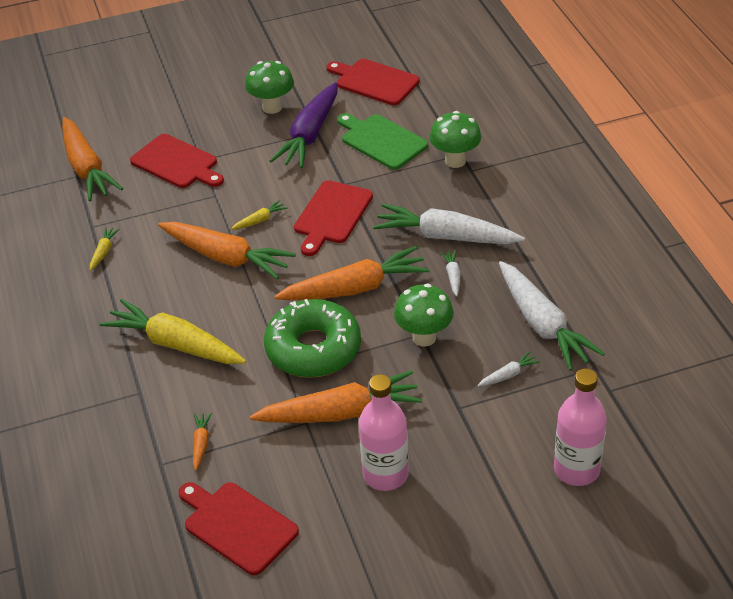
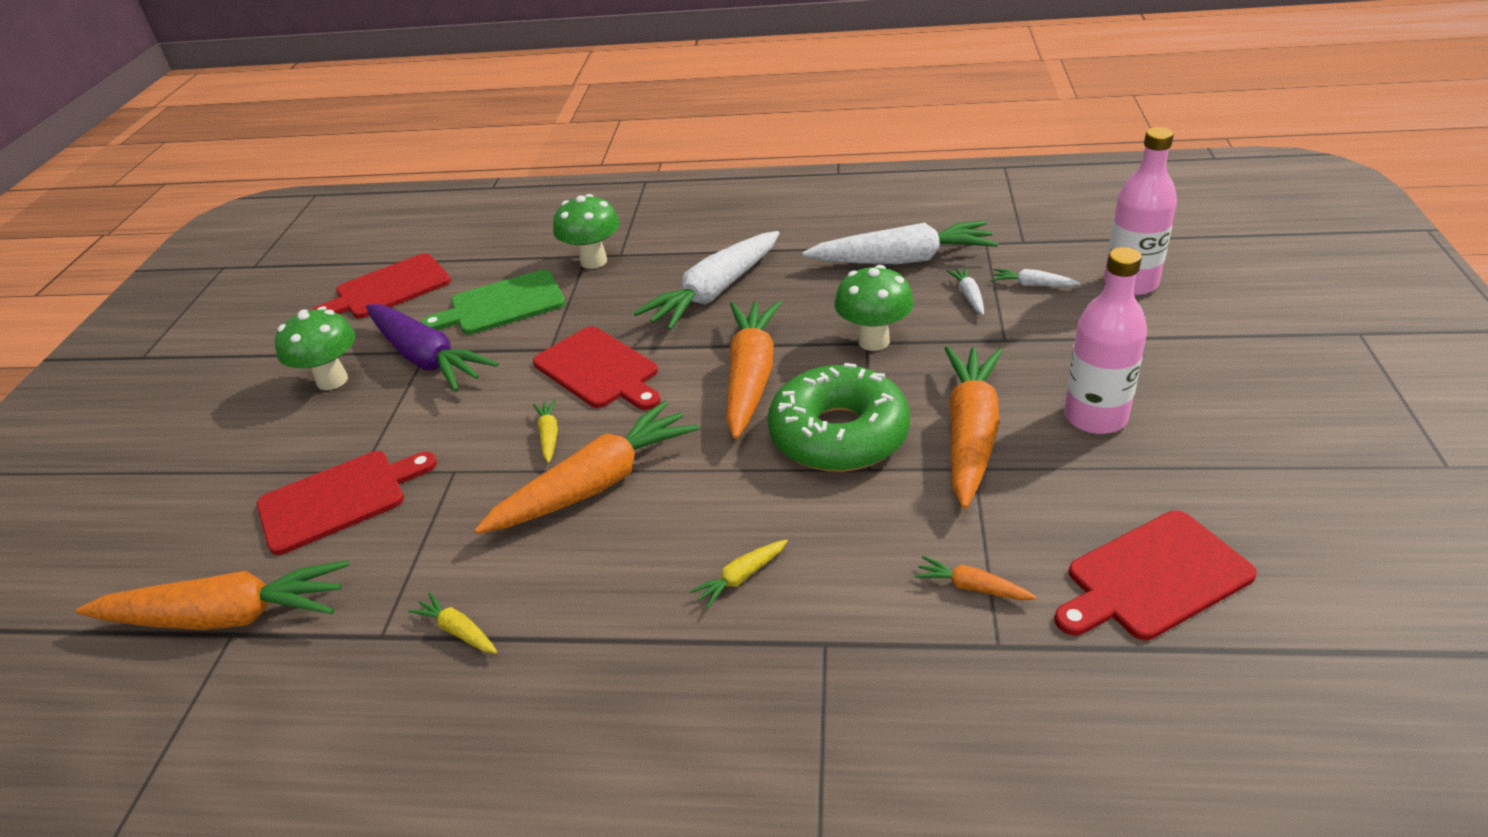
camera: 65 degrees left, 5 degrees down
(175, 344) = (741, 577): yellow carrot -> yellow carrot, size x0.42
(453, 276) = (784, 301): white carrot -> white carrot (1032, 285)

